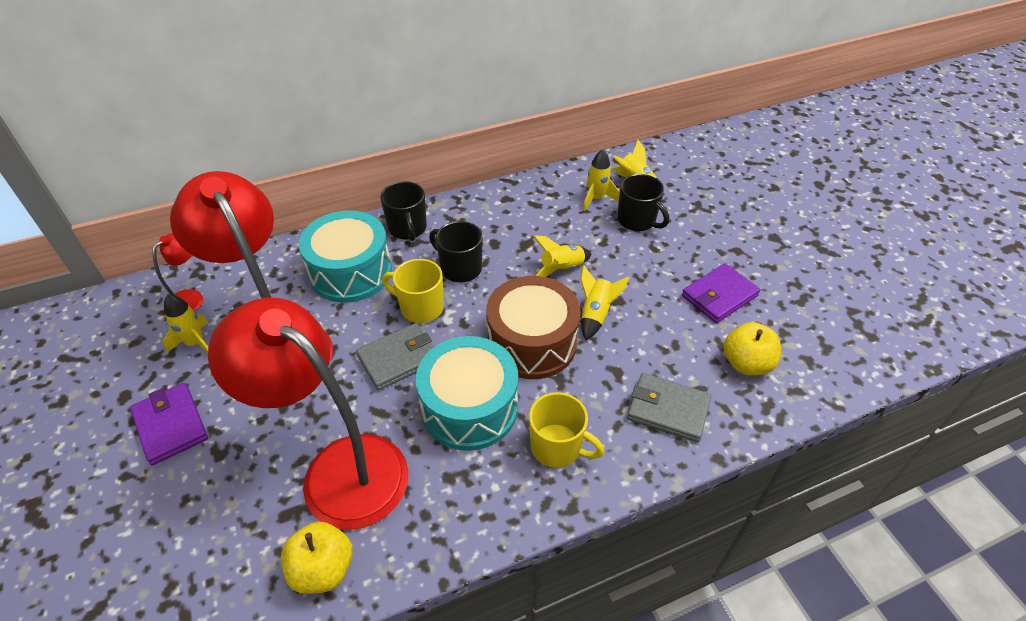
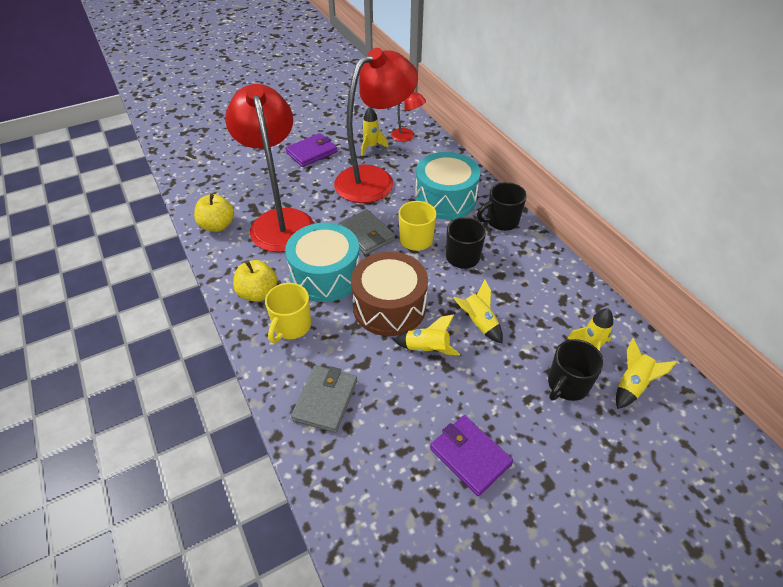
camera: 85 degrees right, 0 degrees up
(339, 468) = (280, 221): red lamp -> red lamp turned 45 degrees counterclockwise
(746, 363) = (381, 471): yellow apple -> yellow apple (258, 293)

